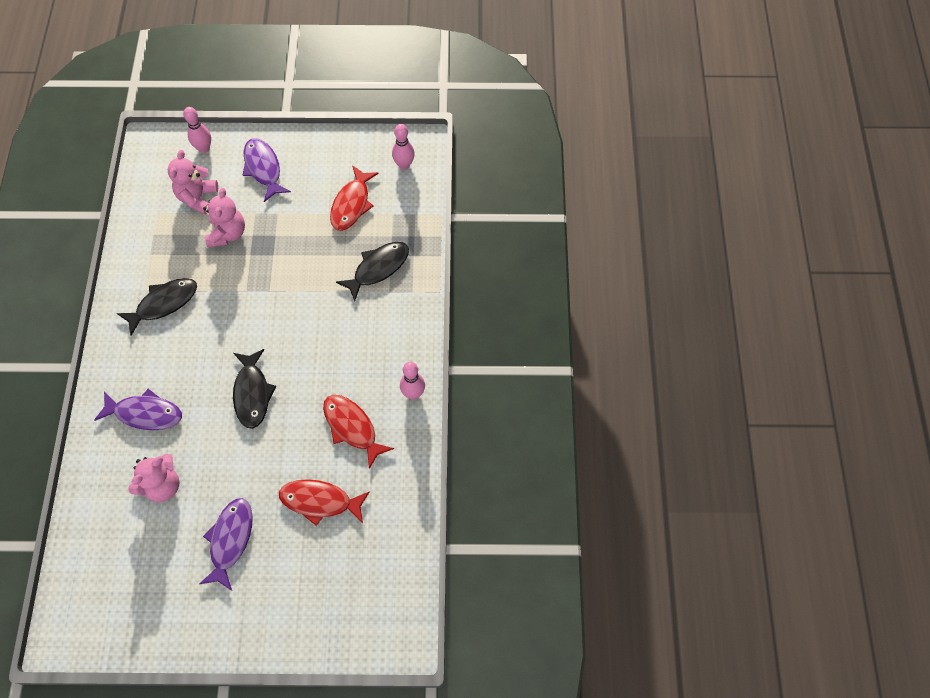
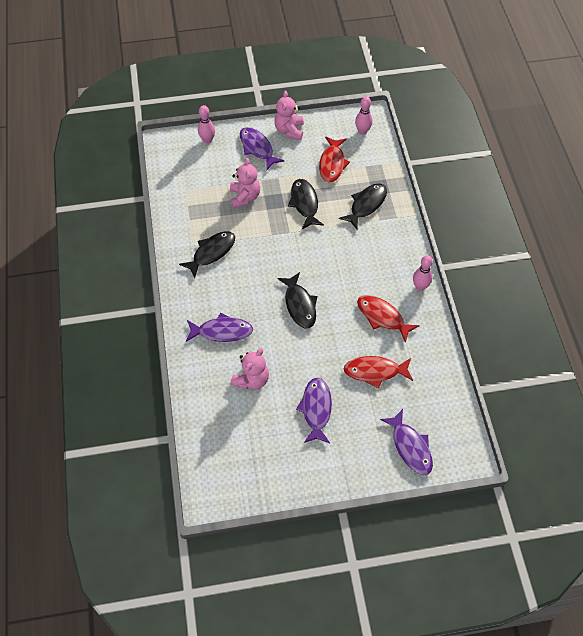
camera: 10 degrees left, 5 degrees down
(197, 198) = (214, 175): pink teddy bear -> pink teddy bear (289, 130)
(300, 254) = (304, 203): none -> black fish
(334, 613) = (410, 447): none -> purple fish

